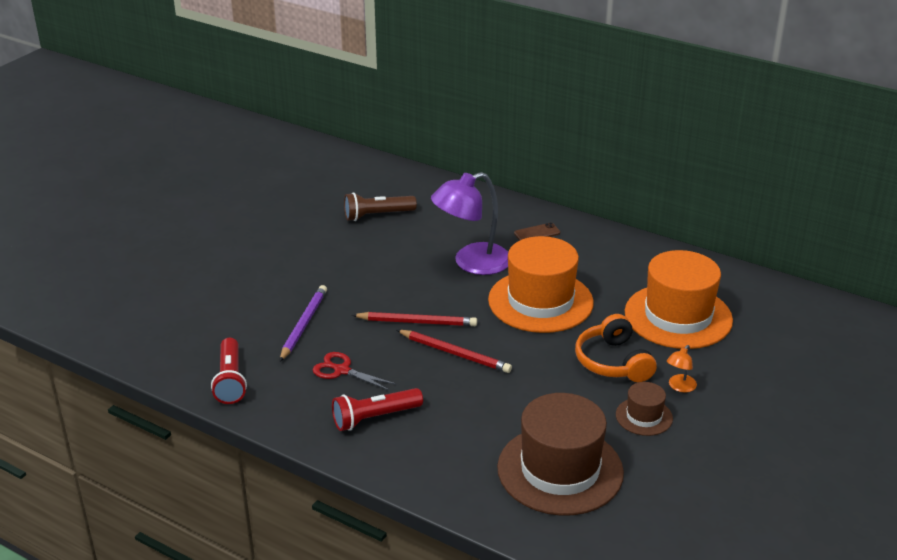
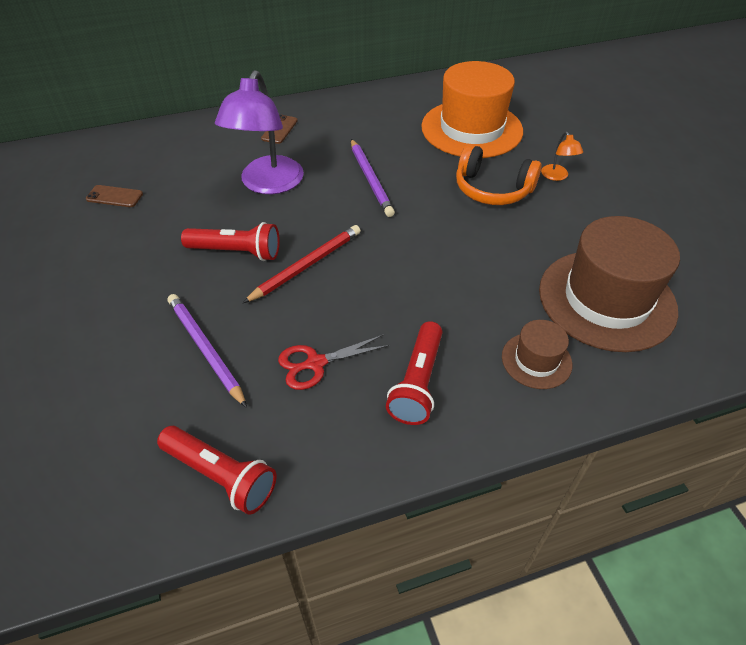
camera: 50 degrees left, 15 degrees up
(377, 215) = (114, 196): brown flashlight -> brown phone
(392, 289) = (236, 252): none -> red flashlight
(454, 353) = (381, 269): red pencil -> none
(540, 301) = (370, 179): orange hat -> purple pencil
(644, 416) = (576, 214): brown hat -> brown hat (536, 360)

